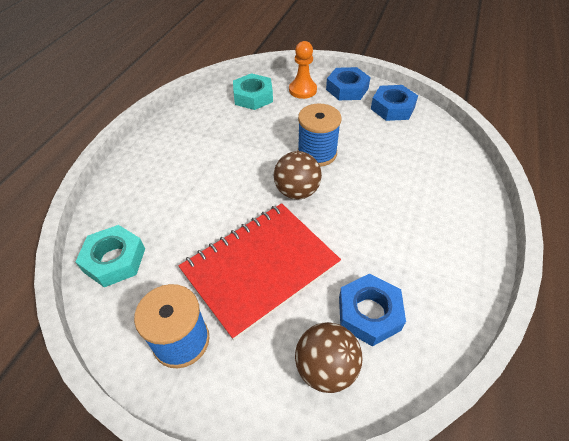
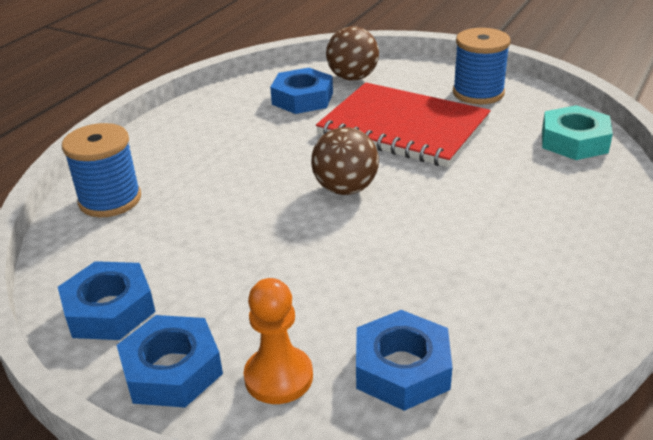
camera: 170 degrees left, 15 degrees down
(253, 97) = (402, 368): turquoise nut -> blue nut
(260, 268) = (403, 128): red notebook -> red notebook turned 60 degrees clockwise
(317, 153) = (298, 236): blue spool -> blue spool (110, 200)

